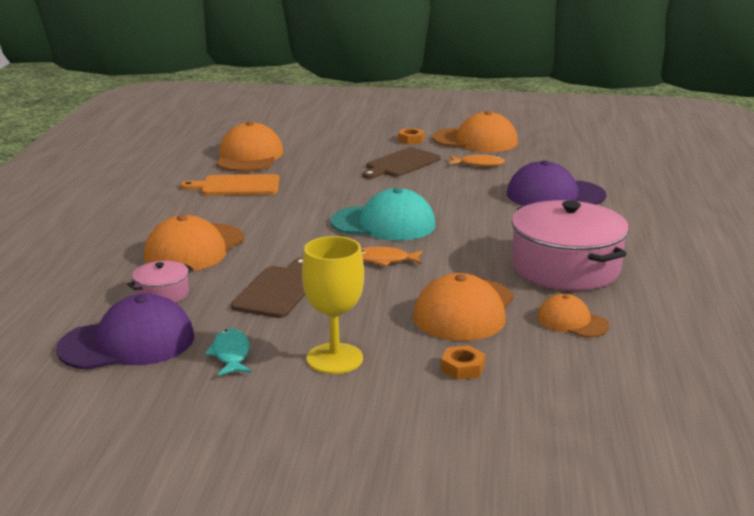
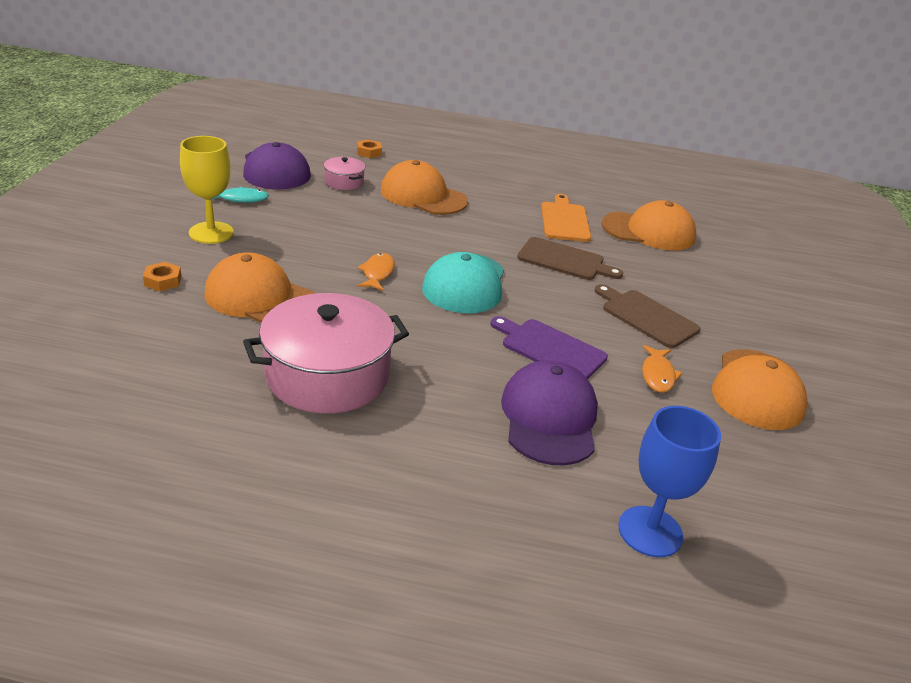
camera: 90 degrees right, 10 degrees up
(278, 290) = (334, 222): brown cutting board -> brown cutting board (564, 260)
(411, 140) = (741, 336): orange nut -> orange nut (369, 152)
(468, 194) = (549, 349): none -> purple cutting board
(572, 321) = (208, 352): orange cap -> none
(638, 173) = (650, 531): none -> blue goblet

